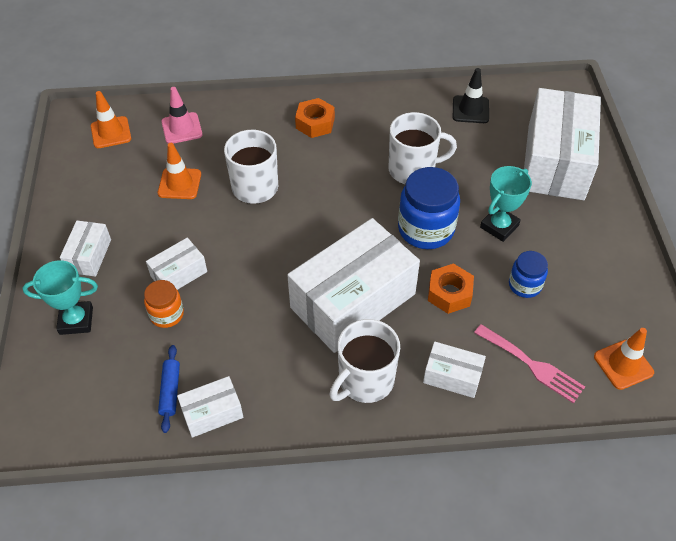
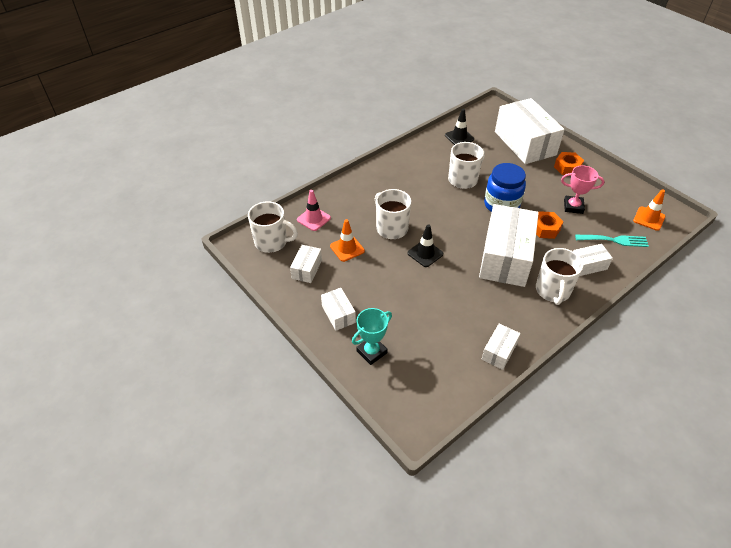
camera: 35 degrees left, 5 degrees down
(111, 132) = (272, 242): orange traffic cone -> white mug
(167, 314) = (419, 318): orange jar -> none
(170, 391) = (465, 355): blue rolling pin -> none
(179, 274) = (401, 295): white box -> white box (307, 269)
(260, 239) = (425, 253): none -> black traffic cone
(315, 123) = (387, 180): orange nut -> orange nut (567, 167)
(499, 226) = (533, 186): turquoise trophy -> none
(525, 285) = (573, 207): blue jar -> pink trophy
(532, 365) = (615, 240): pink fork -> turquoise fork

